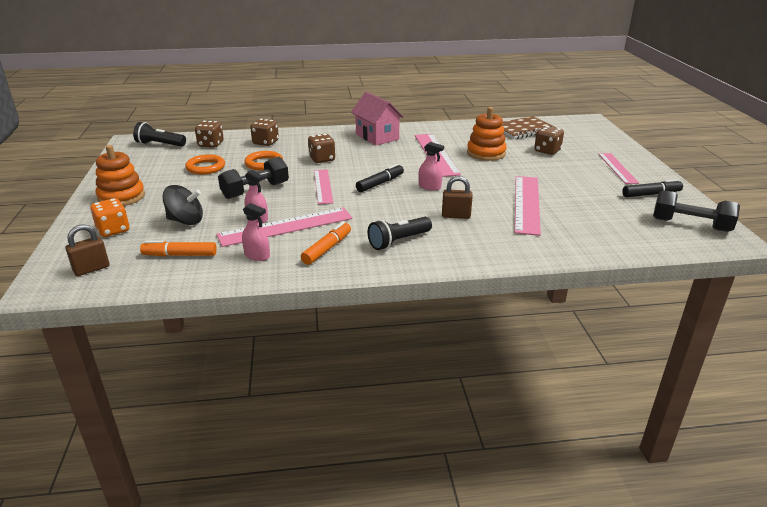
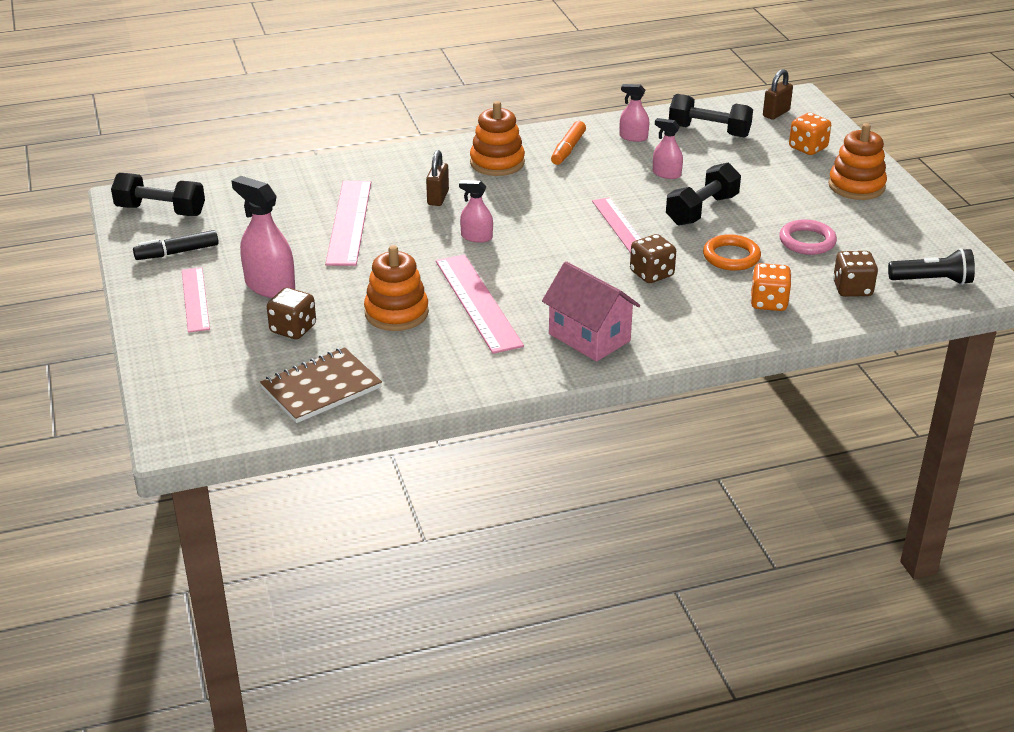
camera: 170 degrees right, 5 degrees up
(180, 255) = (709, 131): orange marker -> black dumbbell
(186, 221) = (743, 164): black spinning top -> none
(205, 167) = (807, 241): orange ring -> pink ring
(265, 142) = (768, 302): brown dice -> orange dice
(286, 226) = (627, 168): pink ruler -> none
(380, 183) = (545, 236): black marker -> none
(398, 241) = (497, 163): black flashlight -> orange stacking toy
(456, 216) = (438, 198): brown padlock -> brown padlock turned 75 degrees counterclockwise
(571, 171) = (270, 286): none -> pink spray bottle

